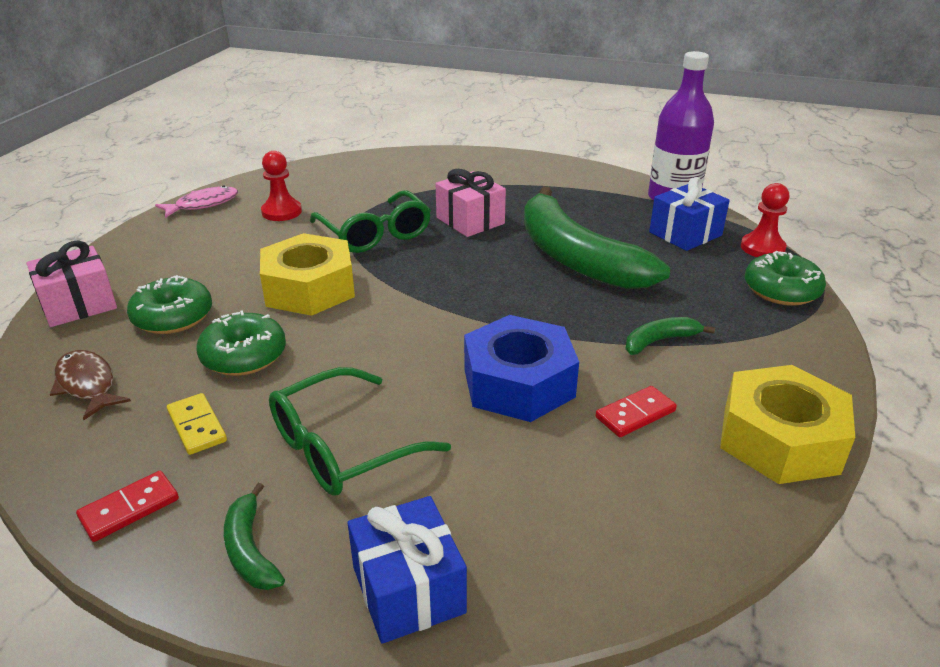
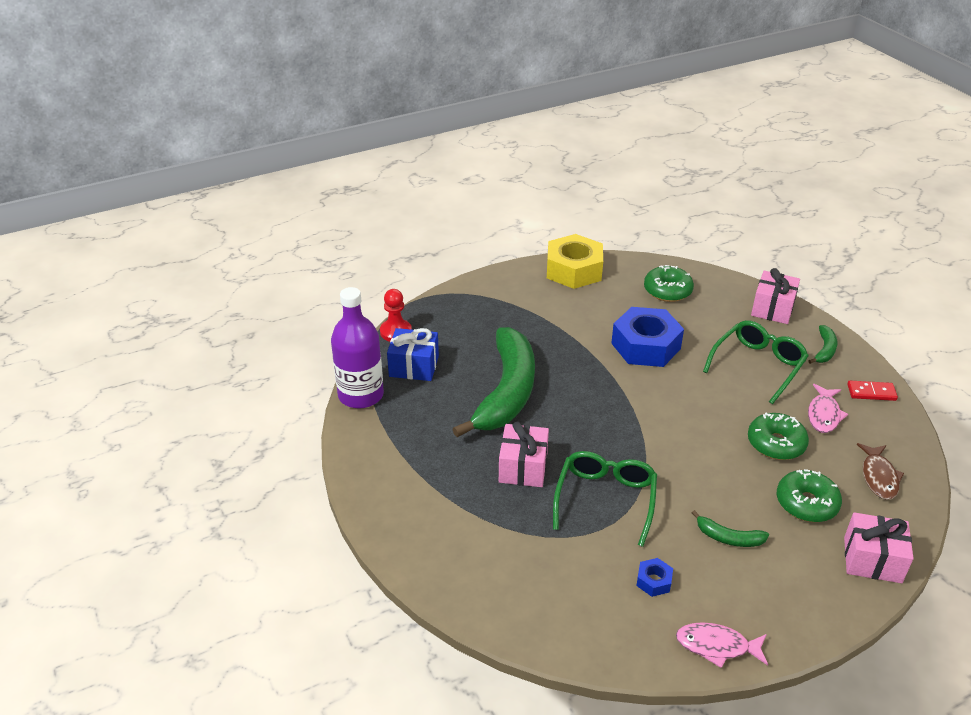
camera: 135 degrees left, 5 degrees up
(197, 426) = (823, 414): yellow domino -> pink fish
(281, 212) = (653, 581): red pawn -> blue nut
(309, 288) = (699, 473): yellow nut -> none
(343, 447) = (758, 365): green glasses -> green glasses turned 60 degrees counterclockwise
(408, 589) = (772, 308): blue gift -> pink gift
(635, 414) = (614, 307): red domino -> none
(659, 341) = (550, 324): green banana -> green banana (728, 538)
(781, 290) = (443, 309): green donut -> green donut (667, 291)

